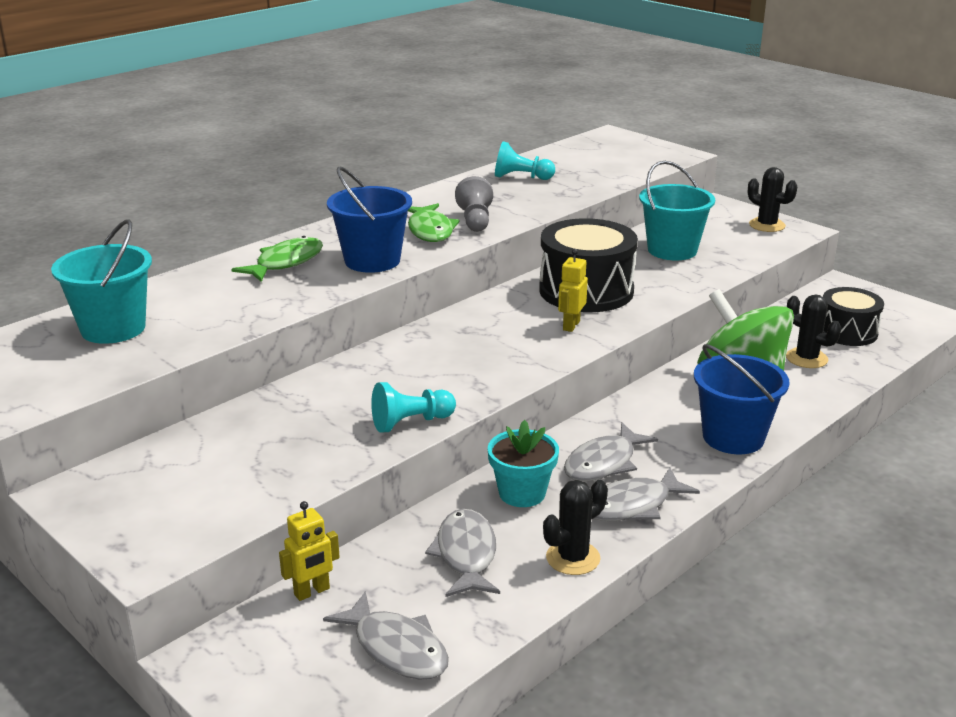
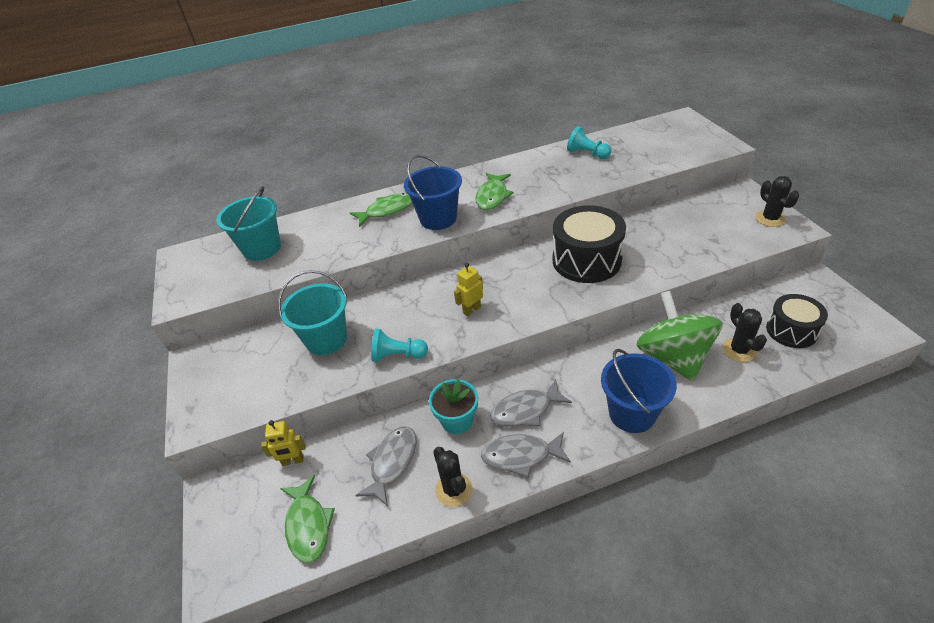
camera: 30 degrees right, 15 degrees up
(396, 648) = (308, 525): grey fish -> green fish
(475, 220) = (528, 192): grey pawn -> none
(571, 325) = (554, 292): yellow robot -> yellow robot (471, 310)
(573, 558) = (453, 489): black cactus -> black cactus turned 75 degrees clockwise
(672, 250) = (676, 231): turquoise bucket -> turquoise bucket (326, 339)

